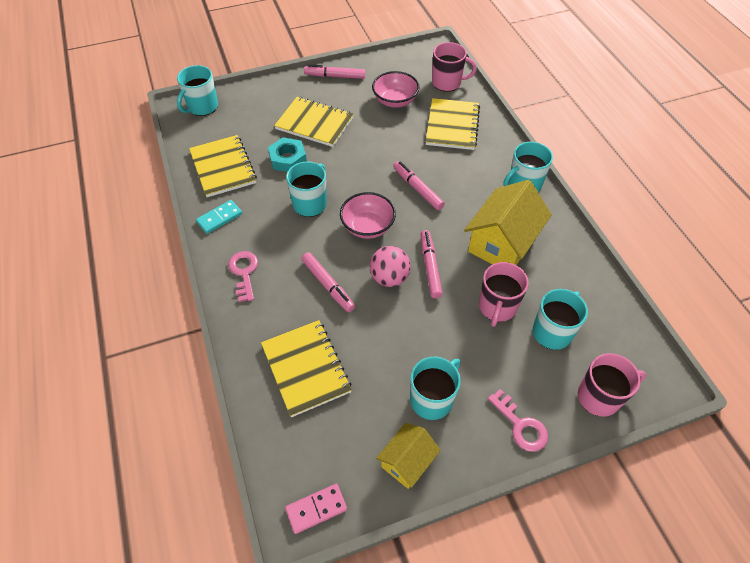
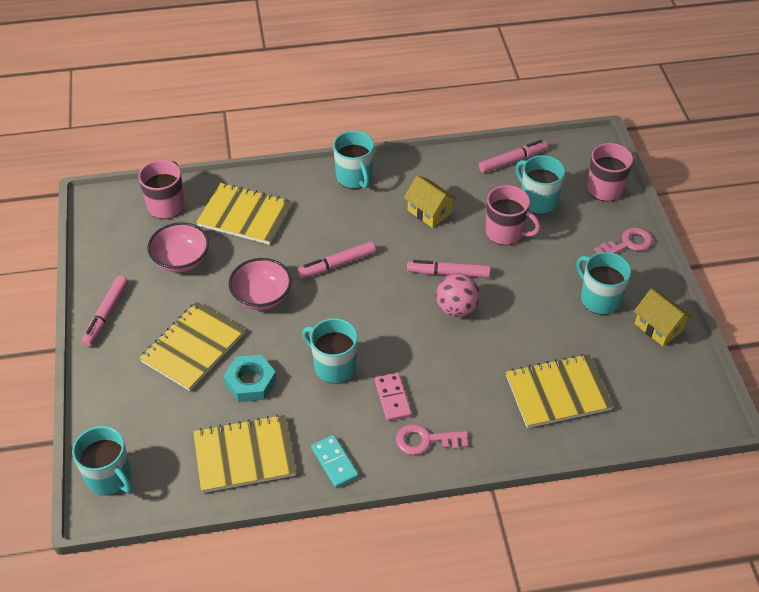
camera: 80 degrees left, 5 degrees down
(316, 509) = (700, 399): pink domino -> pink domino (392, 398)
(328, 285) = (457, 363): pink marker -> pink marker (512, 160)
(368, 227) = (382, 317): pink bowl -> pink bowl (262, 297)
(502, 243) = (429, 212): yellow house -> yellow house, size x0.57

